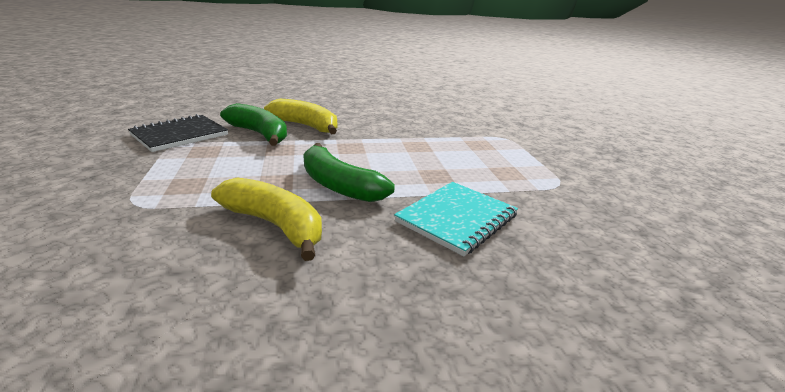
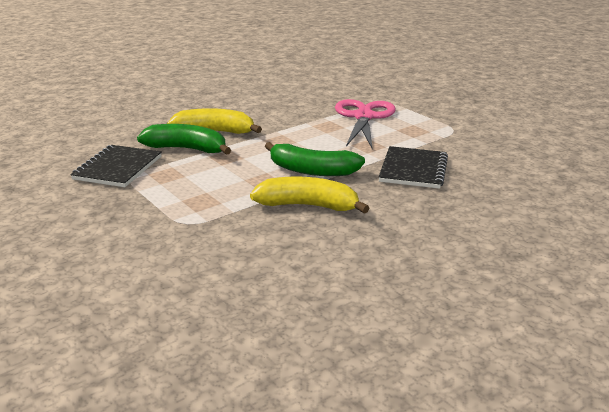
camera: 25 degrees left, 0 degrees up
(457, 218) = (413, 169): turquoise notebook -> black notebook
(466, 146) = (364, 117): none -> pink scissors

